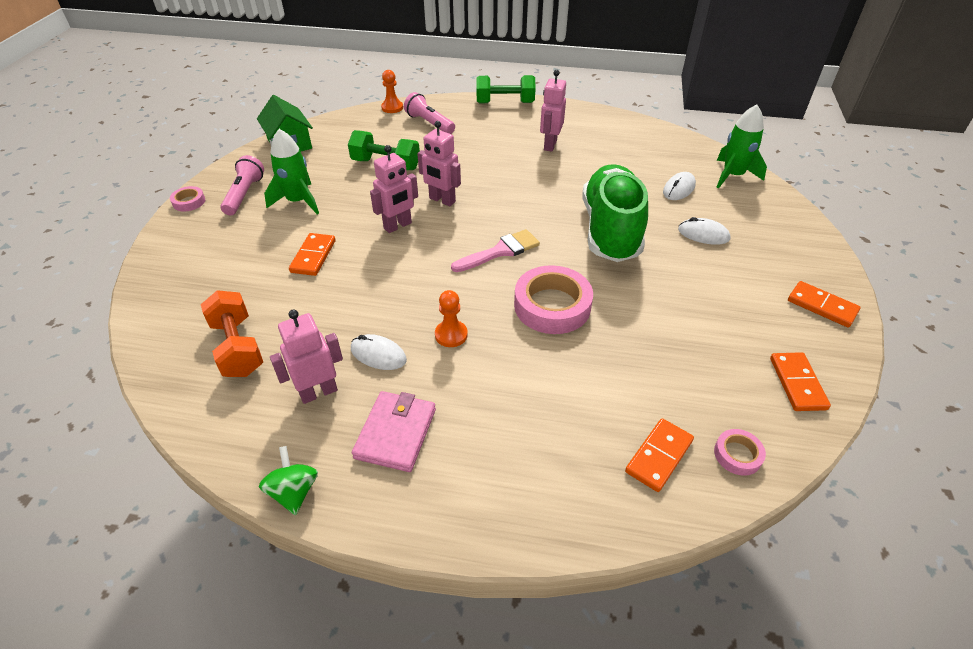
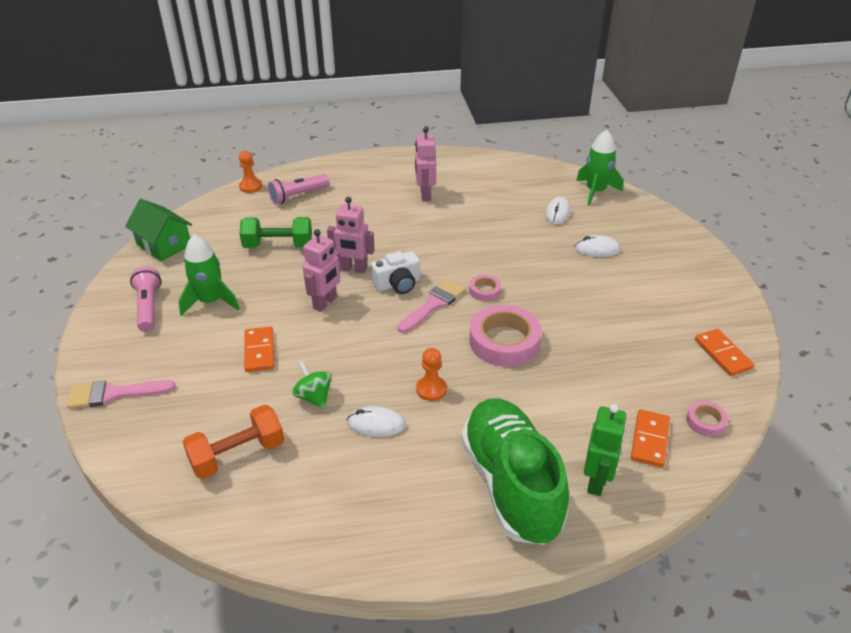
camera: 20 degrees left, 5 degrees down
(171, 263) = (114, 394): none -> pink brush
(189, 202) = (91, 328): pink tape -> pink tape (484, 291)
(238, 347) = (237, 454): orange dumbbell -> orange dumbbell turned 75 degrees counterclockwise
(294, 491) = (370, 561): green spinning top -> green spinning top (314, 397)
(318, 392) = (340, 472): pink robot -> none
(396, 433) = (431, 486): pink wallet -> none
(429, 123) = (298, 196): pink flashlight -> pink flashlight turned 60 degrees counterclockwise
(476, 224) = (398, 284): none -> white camera
(505, 103) = (360, 161): green dumbbell -> none
(573, 484) = (596, 481): none -> green robot
(610, 230) = (519, 263): green shoe -> green shoe (511, 484)
(822, 306) = (713, 288): orange domino -> none

